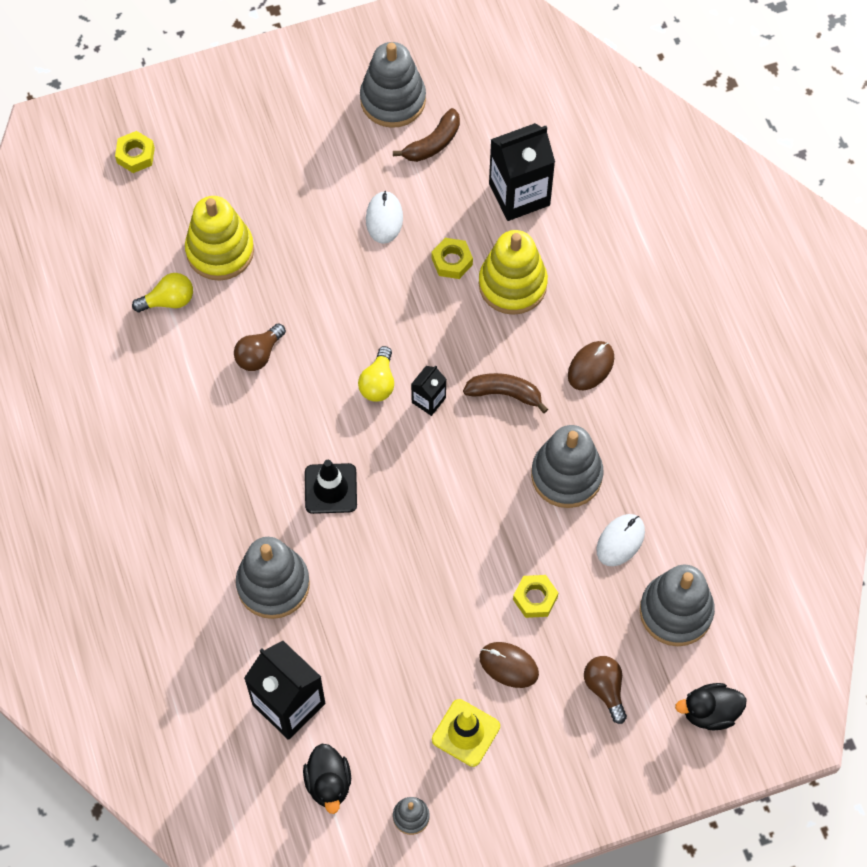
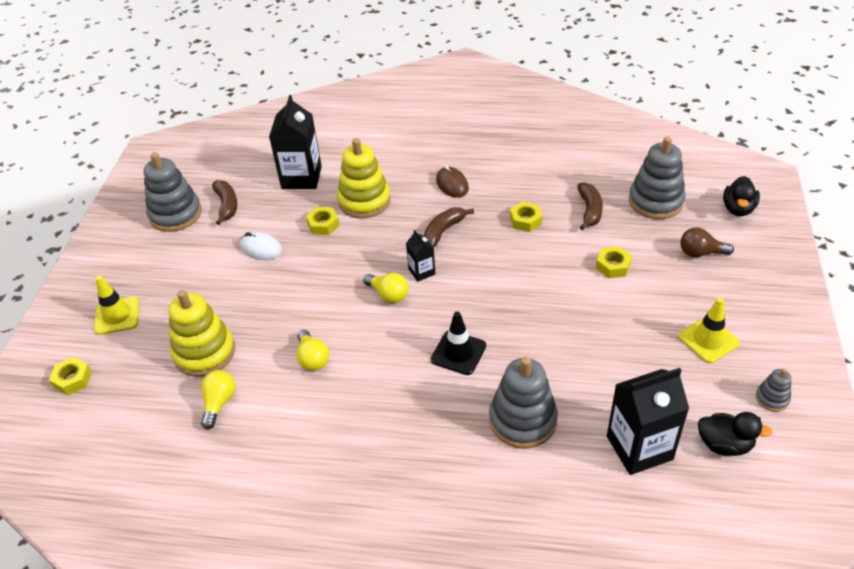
camera: 60 degrees left, 20 degrees down
(227, 140) = (117, 316): none -> yellow traffic cone
(259, 354) = (313, 359): brown light bulb -> yellow light bulb
(508, 665) = (661, 297): brown mouse -> none
(566, 475) = (525, 220): grey stacking toy -> yellow nut
(620, 541) = (589, 210): white mouse -> brown banana

